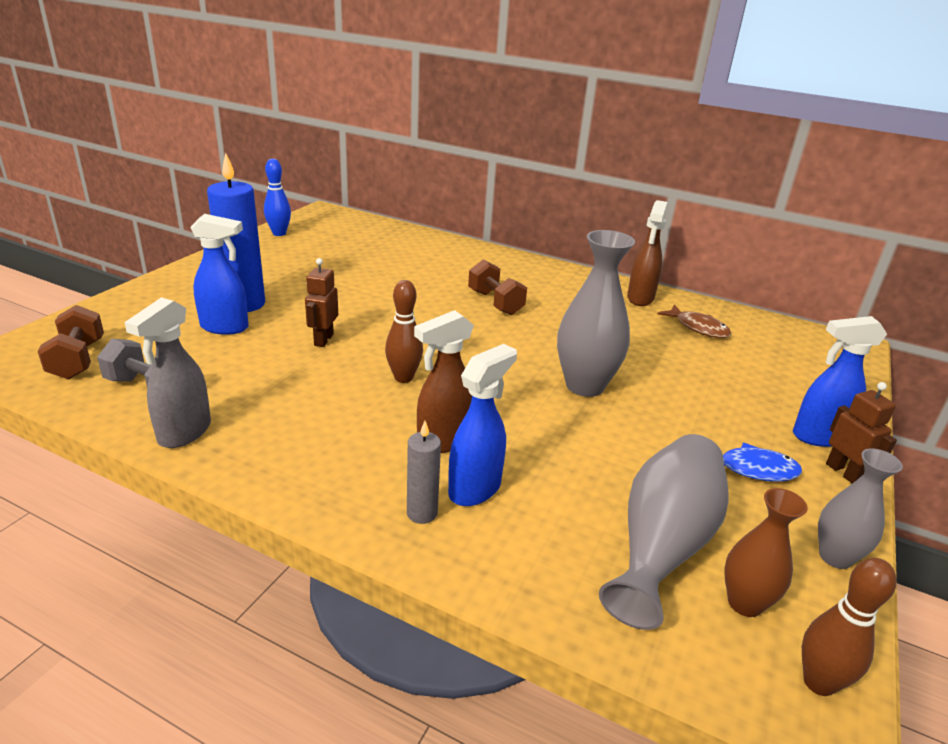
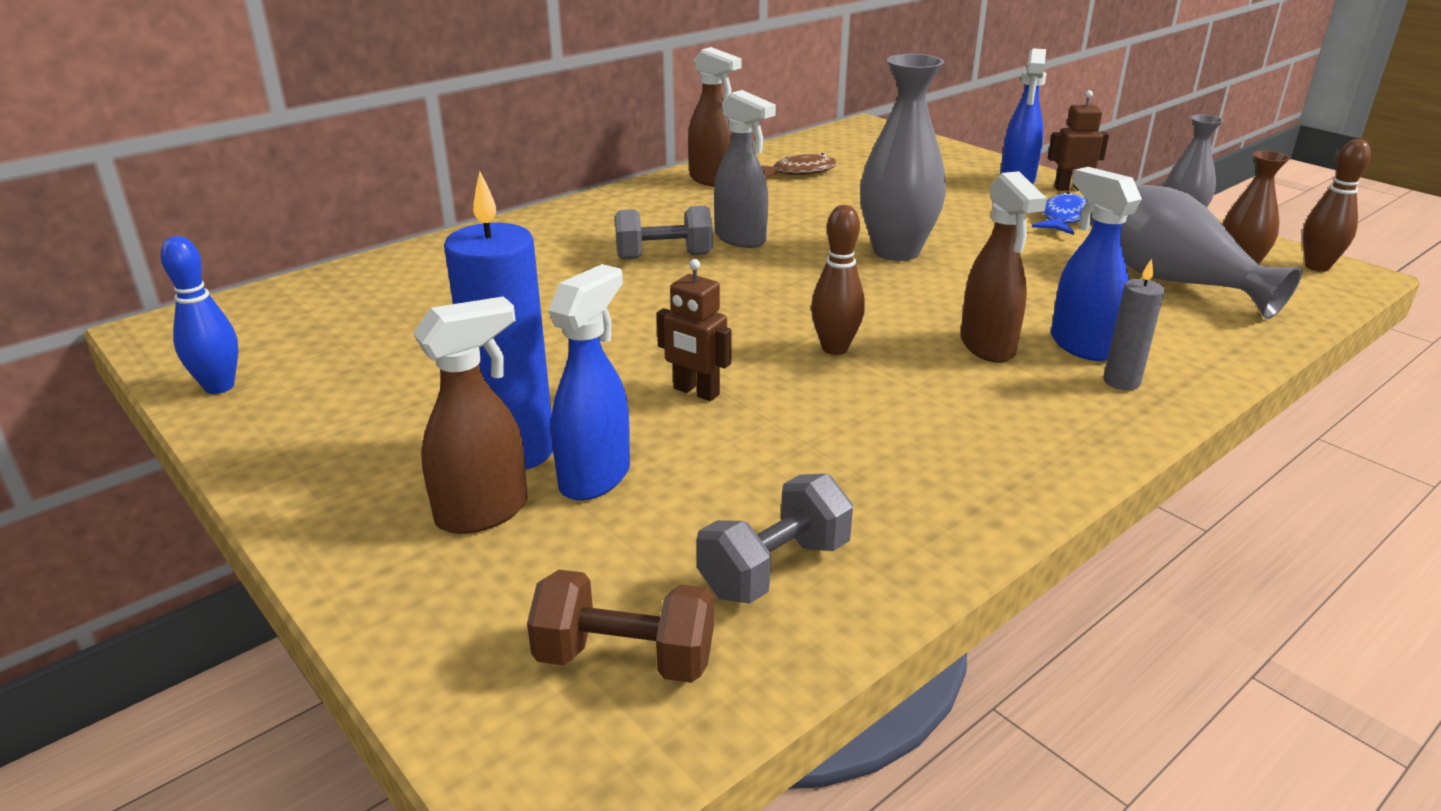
camera: 65 degrees left, 0 degrees up
(184, 433) = (924, 536): grey spray bottle -> grey spray bottle (741, 239)
(189, 307) = (484, 512): none -> brown spray bottle
(495, 303) = (664, 257): brown dumbbell -> grey dumbbell

